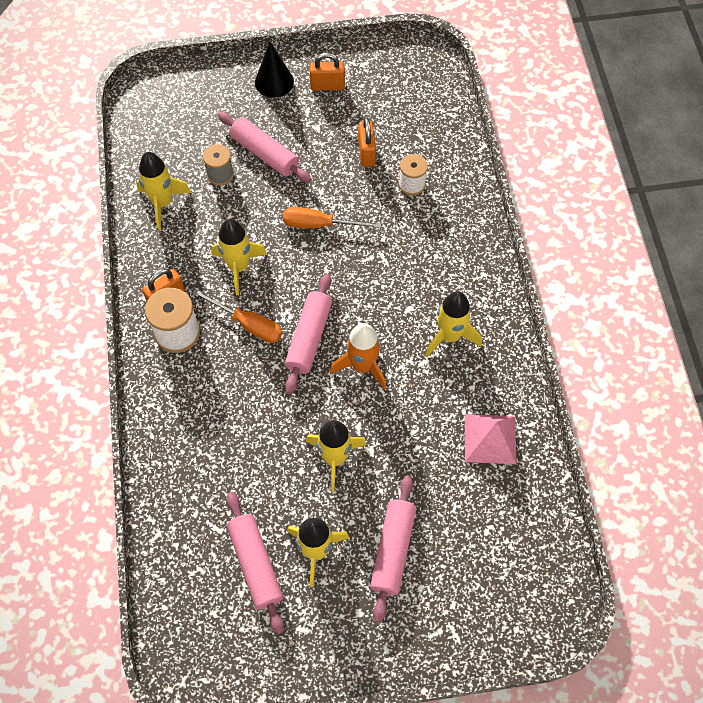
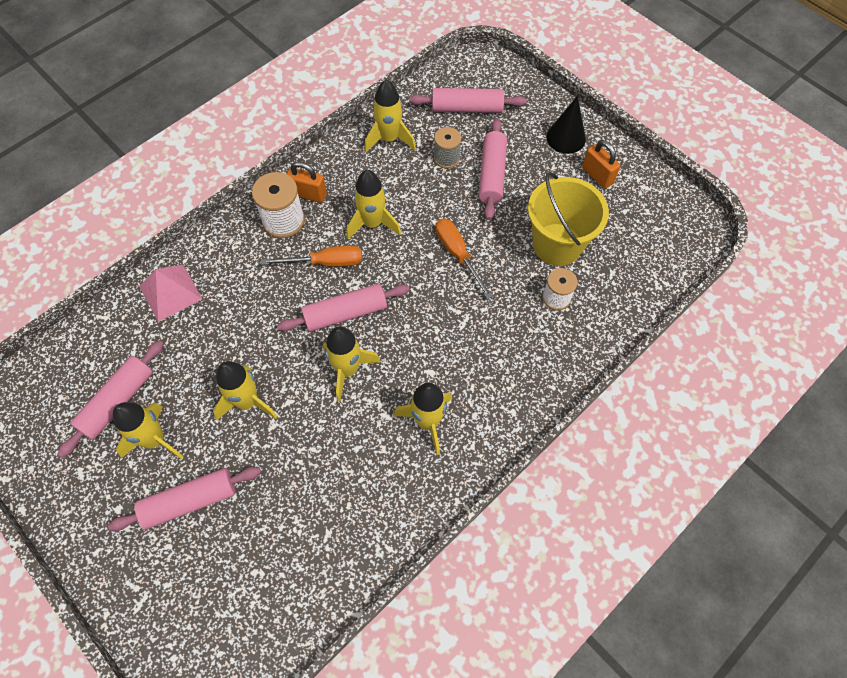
camera: 55 degrees right, 0 degrees up
(182, 128) = (467, 108): none -> pink rolling pin
(248, 324) = (326, 262): orange screwdriver -> orange screwdriver turned 90 degrees counterclockwise
(362, 366) = (347, 370): orange rocket -> yellow rocket
(366, 153) = (557, 244): orange padlock -> yellow bucket
(490, 438) = (349, 519): pink pyramid -> pink pyramid (170, 292)

